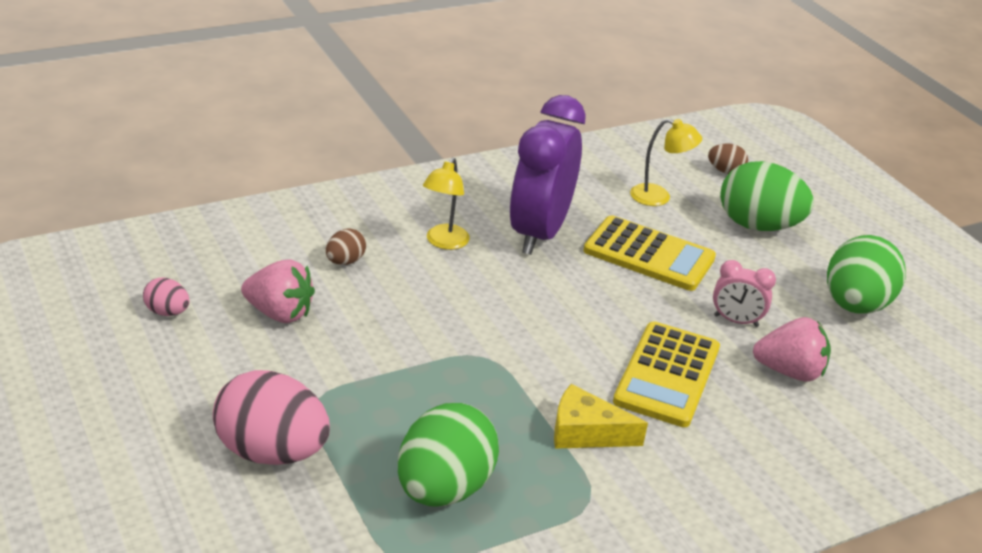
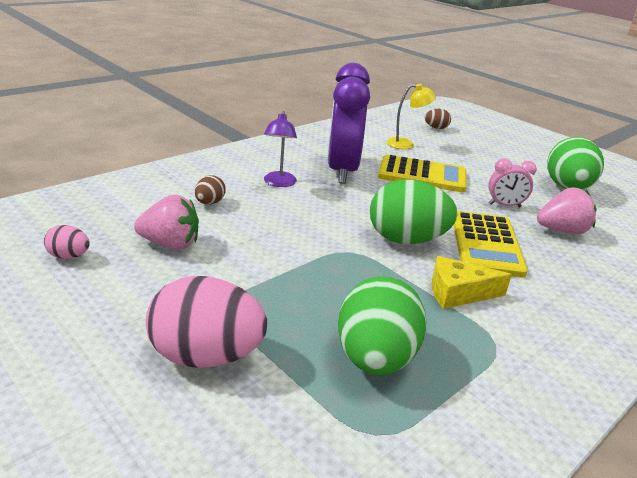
camera: 15 degrees left, 5 degrees down
(444, 242) = (279, 183): yellow lamp -> purple lamp
(758, 226) = (476, 153): green egg -> green egg (406, 240)

